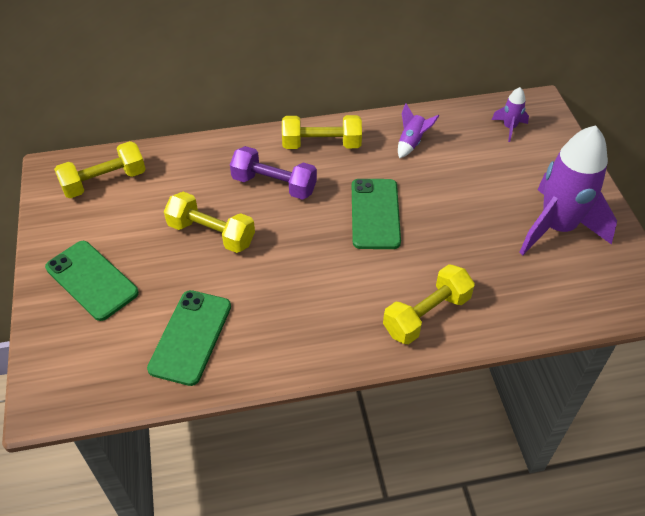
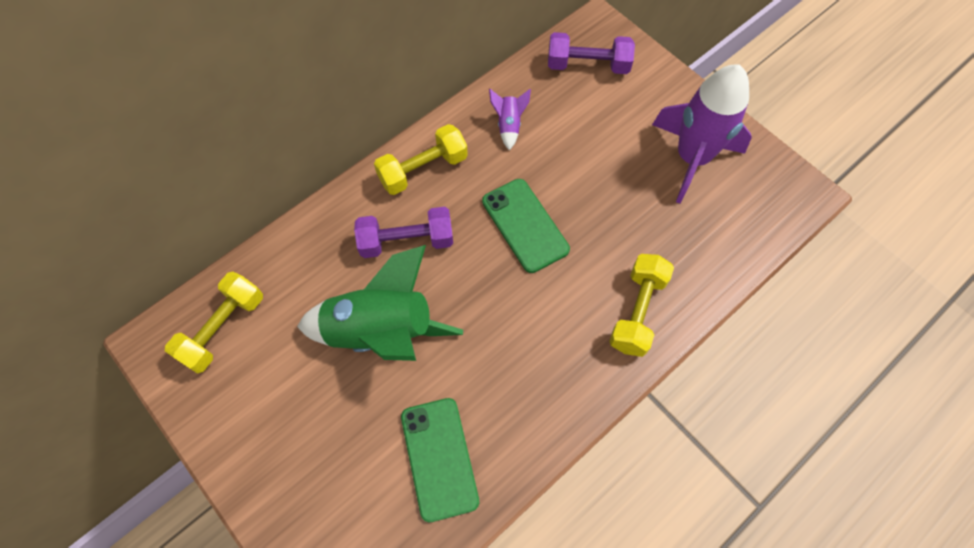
camera: 30 degrees left, 15 degrees up
(92, 280) = (294, 452): green phone -> none
(211, 234) = (381, 331): yellow dumbbell -> green rocket
(509, 128) = (587, 65): purple rocket -> purple dumbbell

